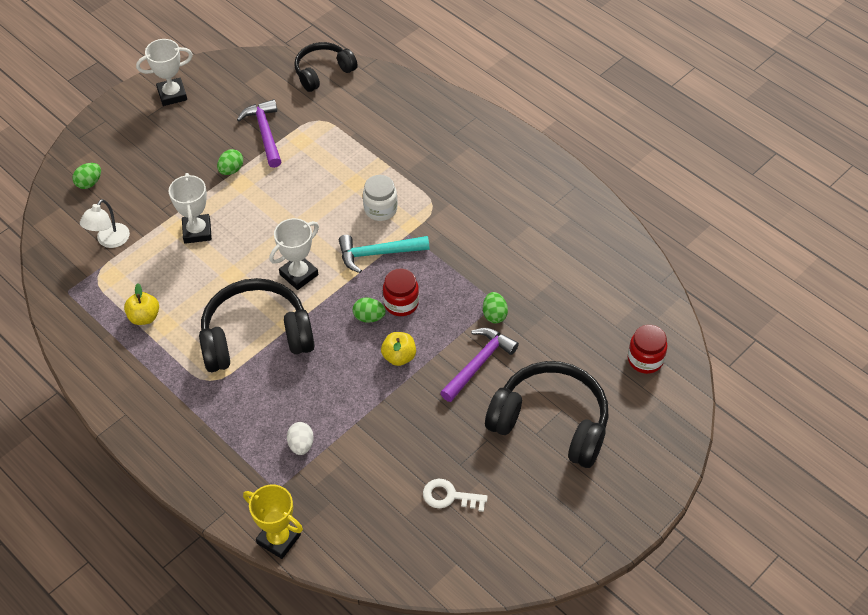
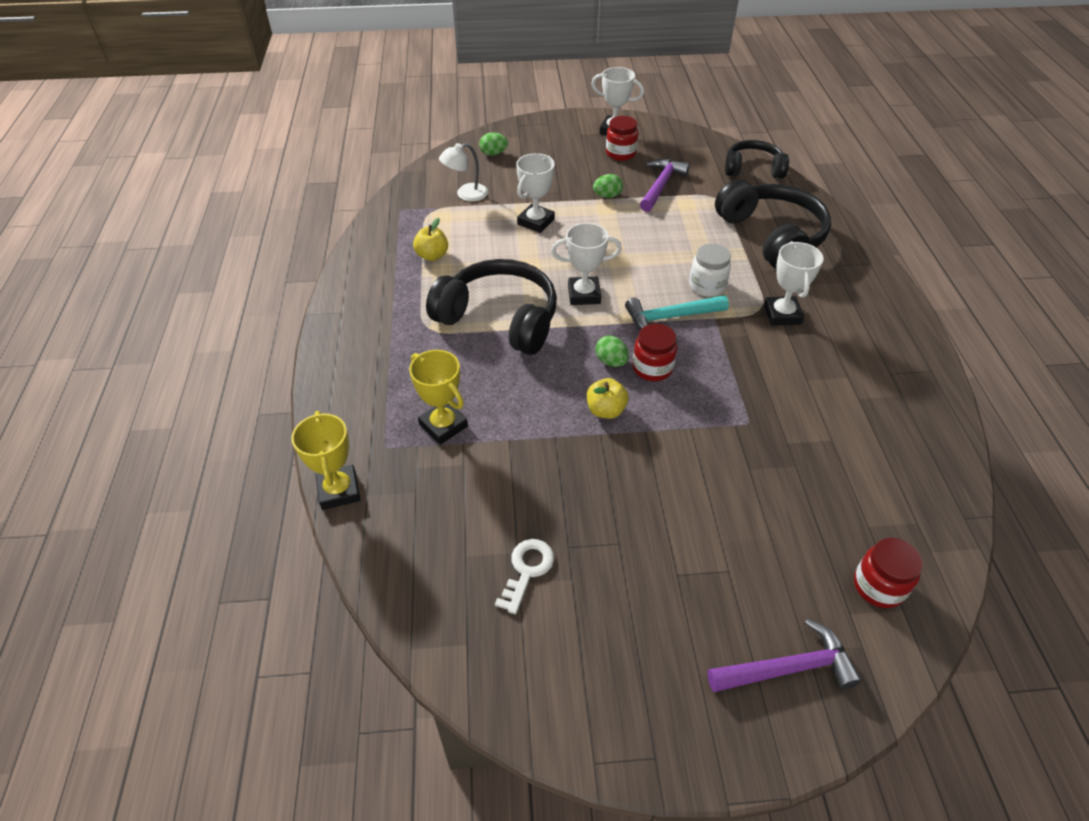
camera: 40 degrees right, 5 degrees down
(201, 118) = (620, 153): none -> red jar
(301, 445) = (443, 425): white egg -> yellow trophy
(378, 253) = (670, 317): turquoise hammer -> turquoise hammer turned 45 degrees counterclockwise
(449, 496) = (527, 570): white key -> white key turned 60 degrees clockwise
(451, 201) = (782, 314): none -> white trophy
(479, 363) = (679, 466): purple hammer -> purple hammer (788, 668)
(494, 315) = (737, 433): green egg -> none
(551, 423) = (704, 575): black headphones -> black headphones (771, 236)

